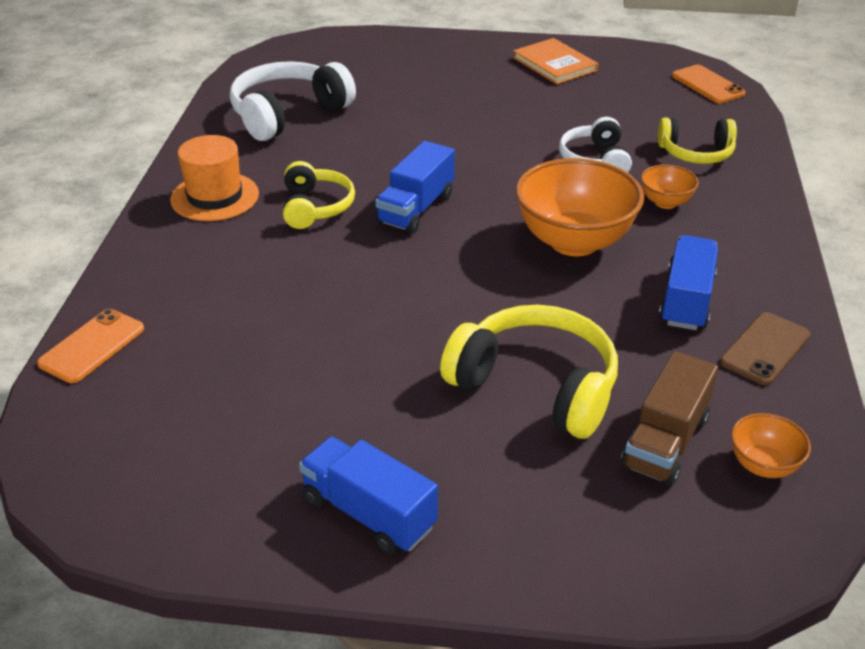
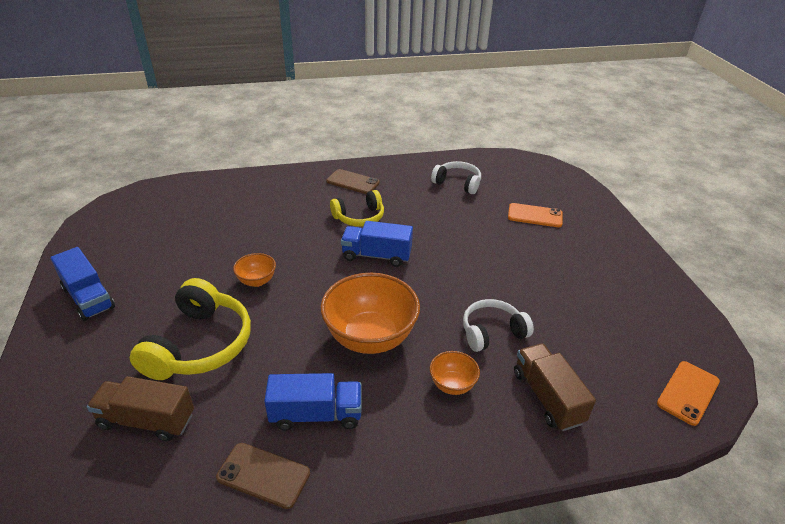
camera: 70 degrees right, 0 degrees up
(92, 346) = (211, 183): orange phone -> orange phone (535, 216)
(215, 197) = (353, 182): orange hat -> brown phone
(288, 114) = (457, 183): white headphones -> white headphones, size x0.62
(369, 513) = (88, 298): blue truck -> blue truck turned 120 degrees clockwise
(554, 64) = (632, 284): orange book -> none
(696, 153) = (547, 397): yellow headphones -> brown truck
(763, 465) = (122, 484): orange bowl -> orange bowl (257, 281)

